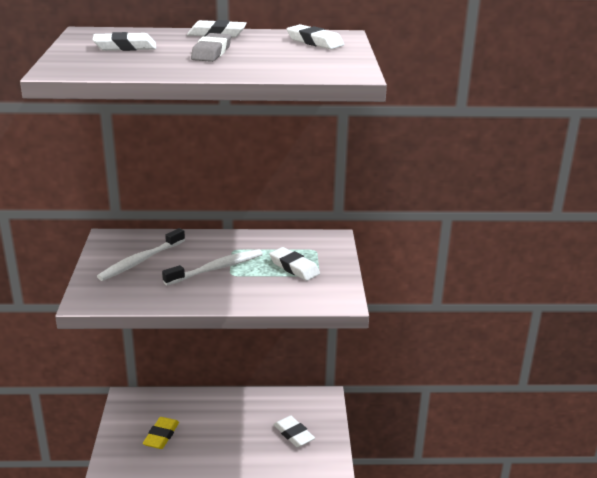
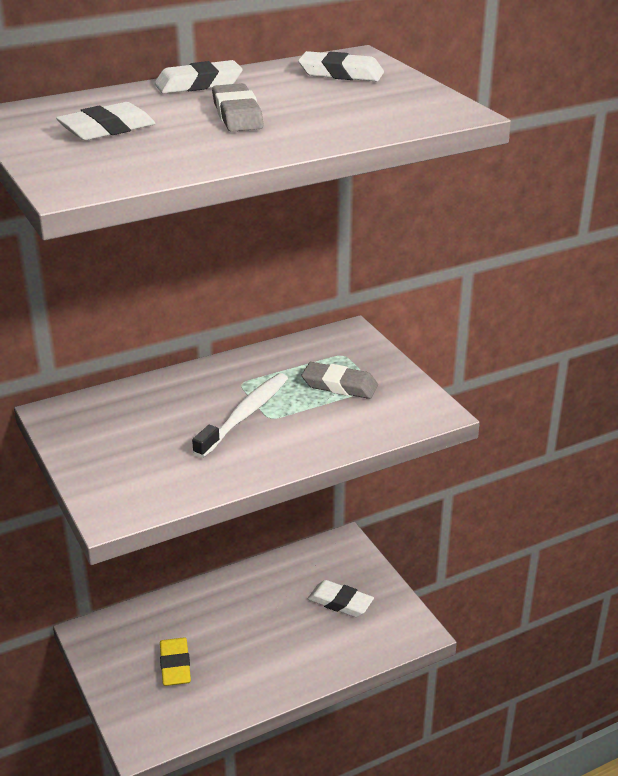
camera: 25 degrees left, 5 degrees up
(141, 261) = (133, 434): white toothbrush -> none
(294, 267) = (339, 385): white eraser -> grey eraser

